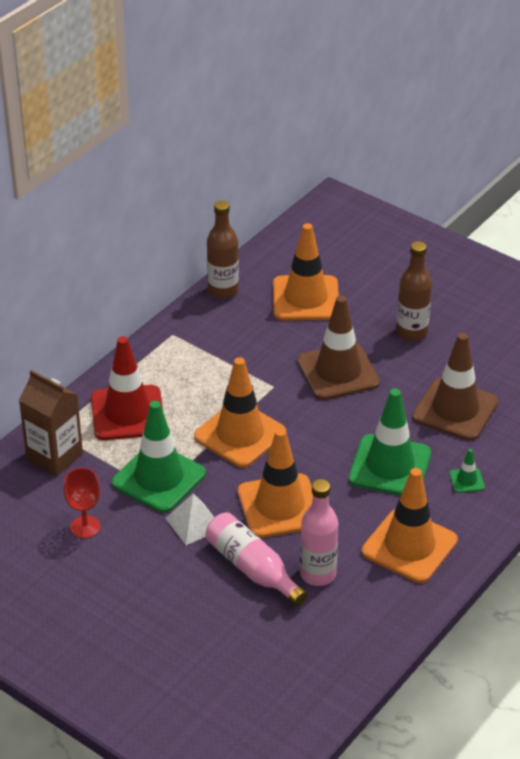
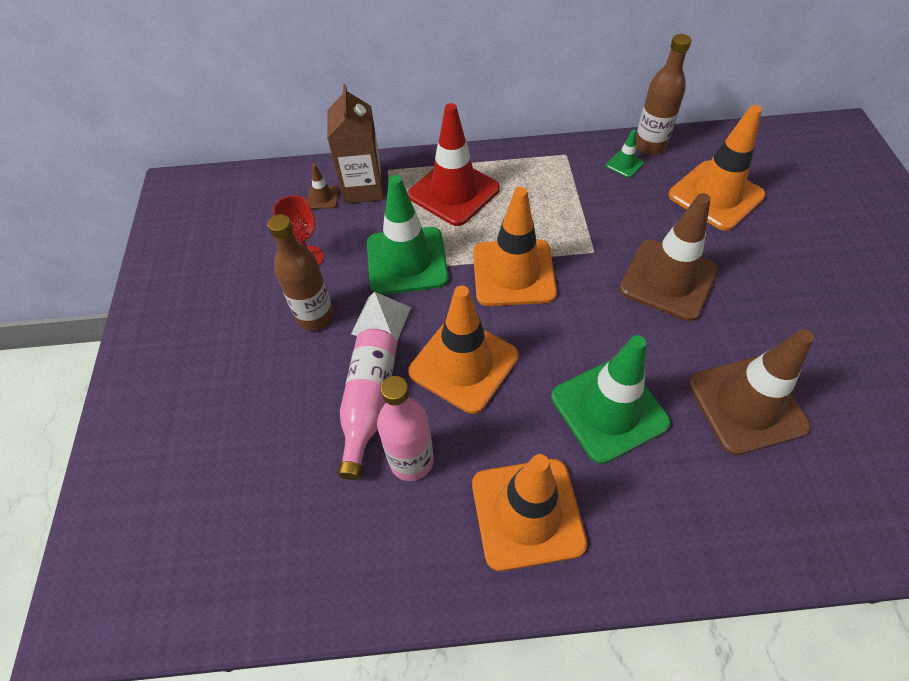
camera: 50 degrees right, 15 degrees up
(33, 484) = (323, 198): none -> brown traffic cone
(412, 333) = (787, 293): brown bottle -> brown bottle (315, 316)
(467, 480) = (671, 494): green traffic cone -> green traffic cone (624, 164)

